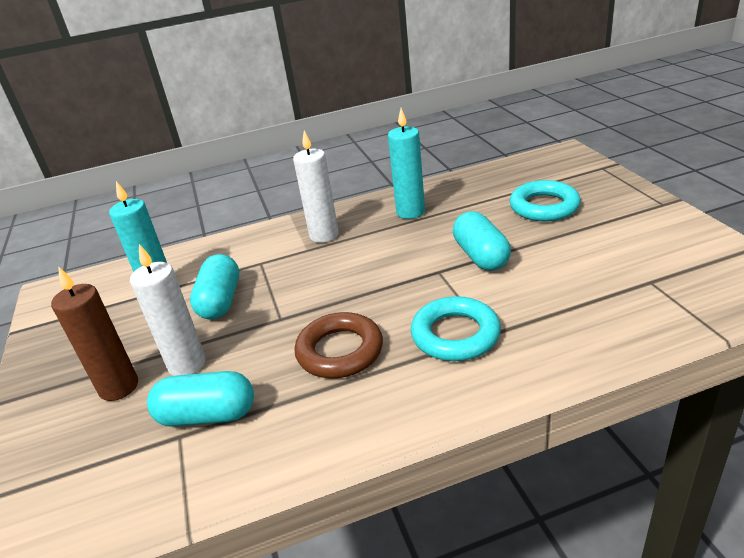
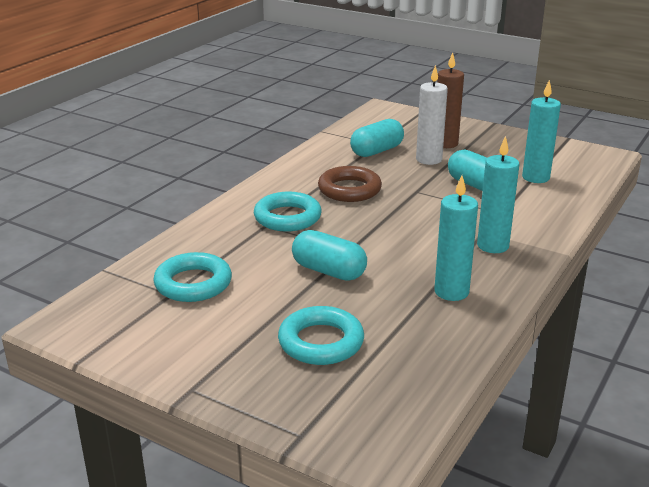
camera: 135 degrees right, 5 degrees down
(324, 235) = (492, 246): white candle -> turquoise candle
(621, 284) = (193, 283): none -> turquoise ring

